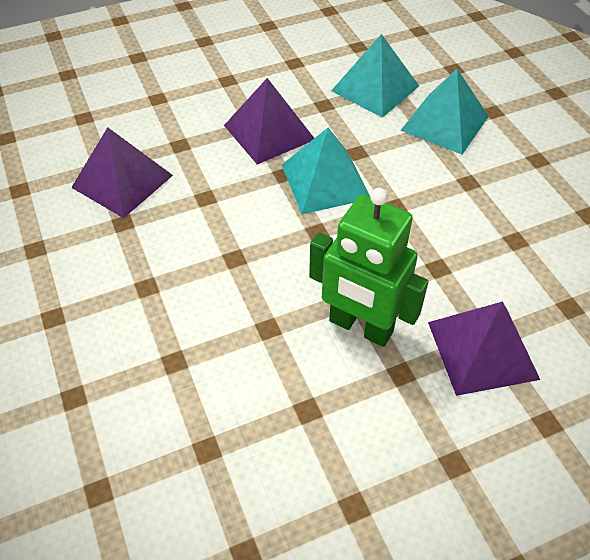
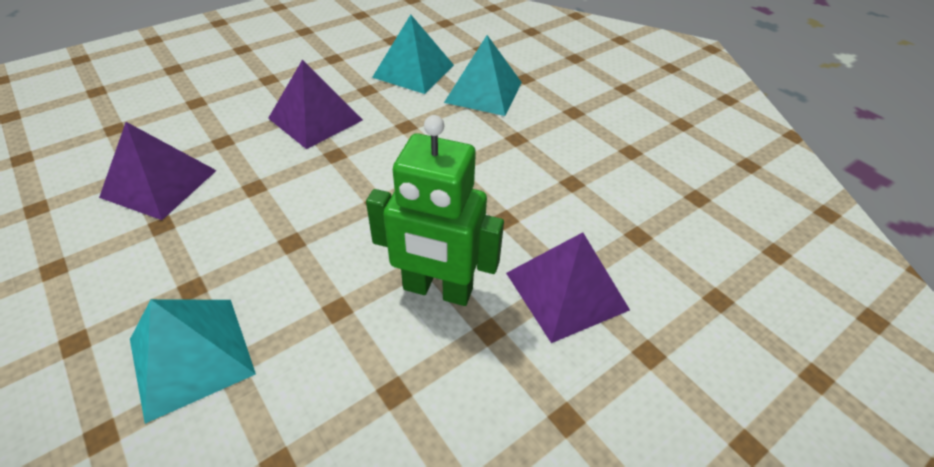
camera: 15 degrees left, 5 degrees down
(325, 181) = (378, 155): turquoise pyramid -> turquoise pyramid (191, 356)

